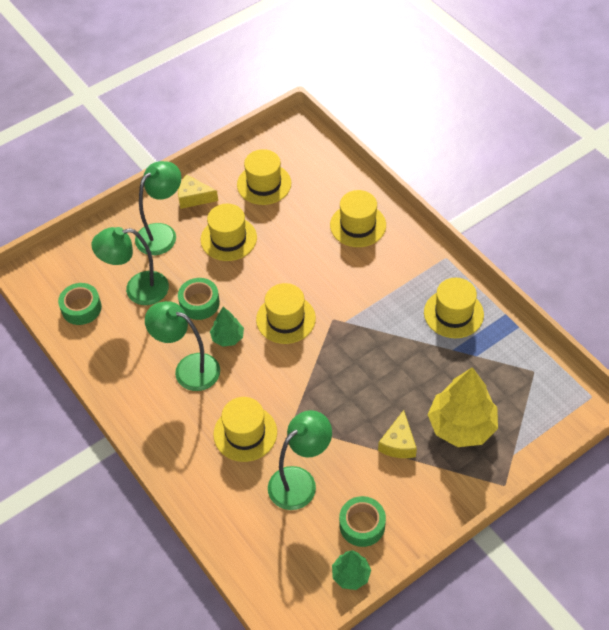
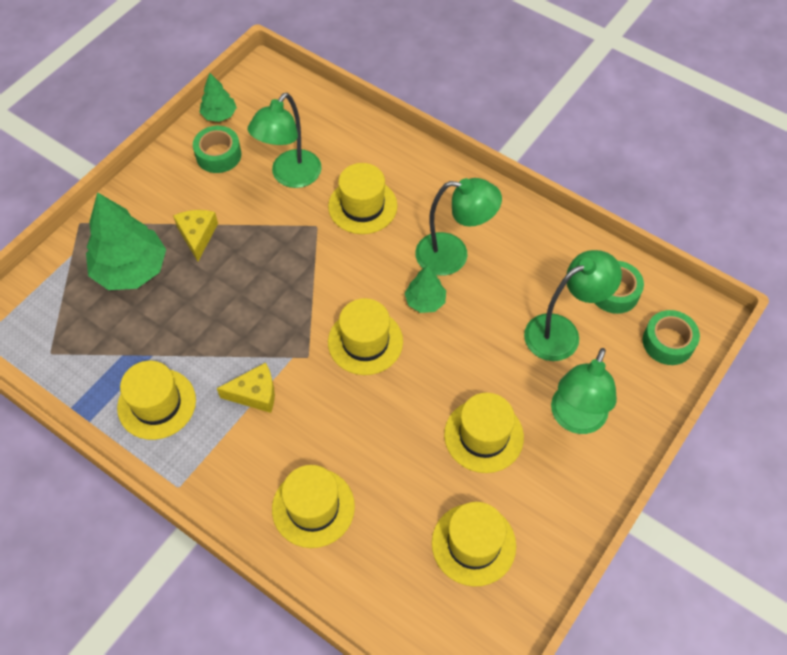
camera: 160 degrees right, 5 degrees up
(194, 197) = (563, 490): yellow cheese -> yellow cheese (255, 393)
(199, 303) = (478, 335): green tape -> green tape (668, 342)
(461, 426) = (131, 270): yellow tree -> green tree

